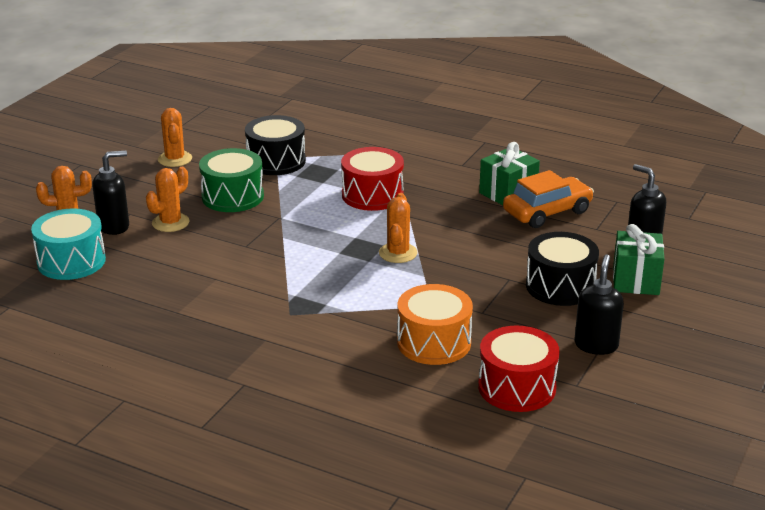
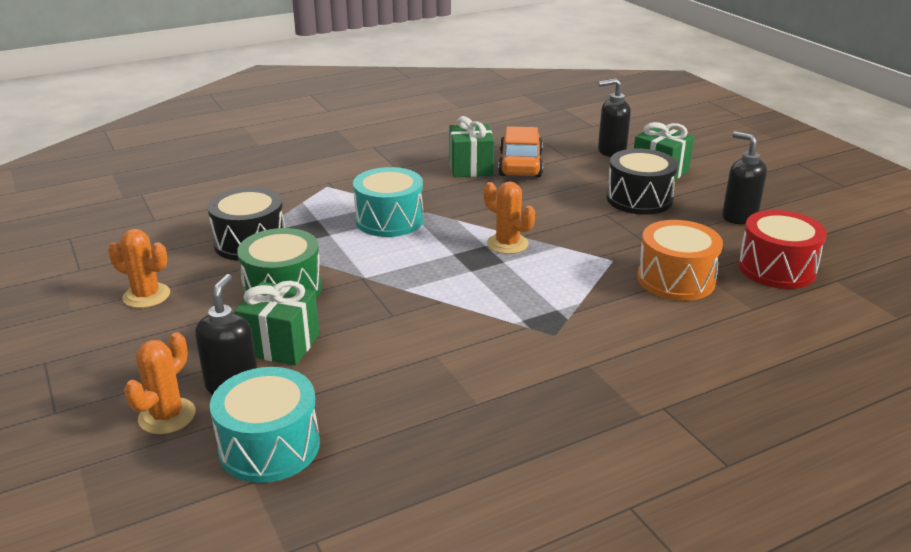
camera: 55 degrees left, 0 degrees up
(170, 223) = (281, 344): orange cactus -> green gift
(372, 195) = (389, 220): red drum -> turquoise drum

